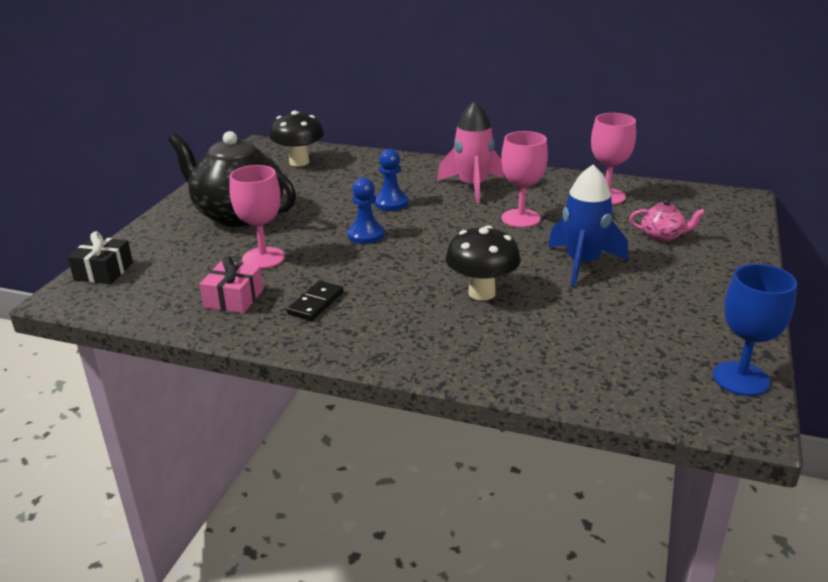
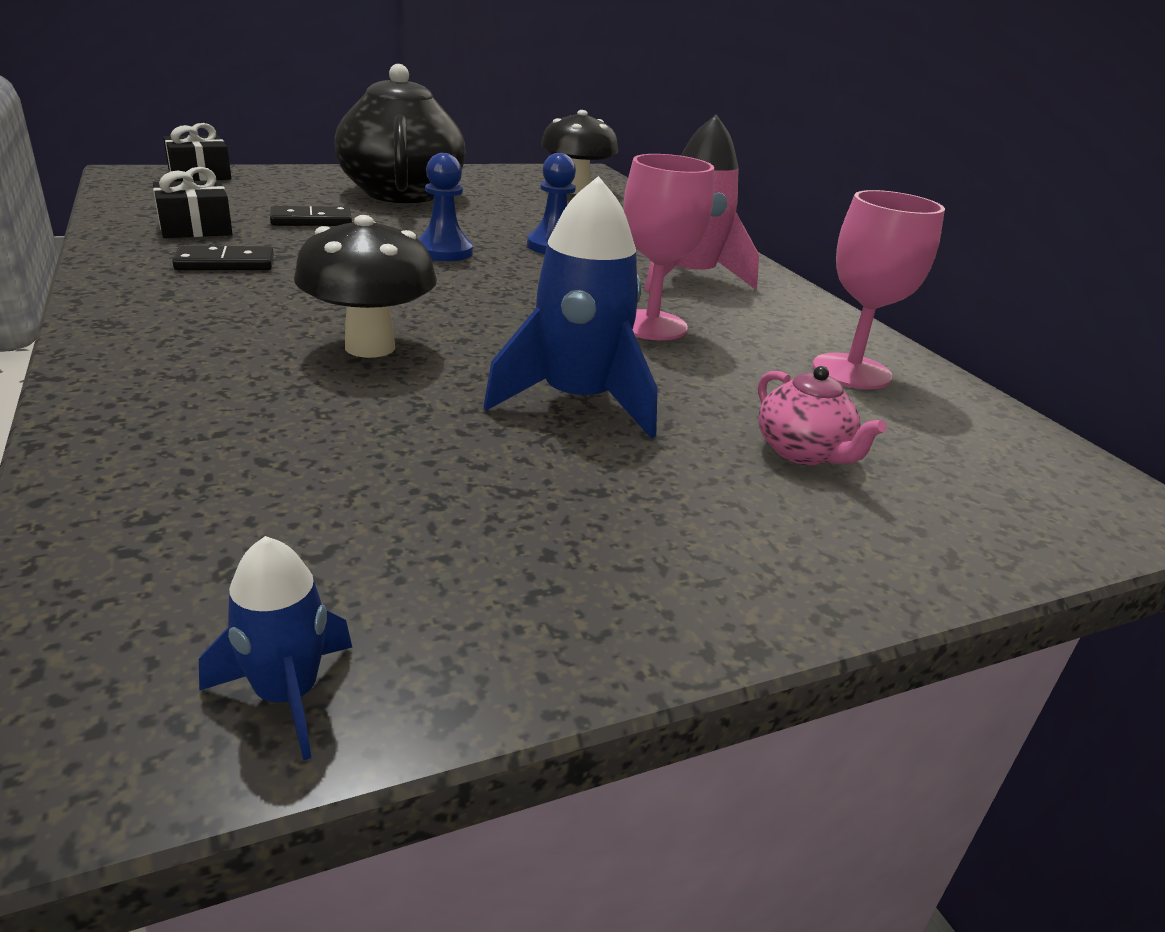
camera: 45 degrees right, 0 degrees up
(234, 298) = (195, 228): pink gift -> black gift
(263, 258) = (311, 221): pink goblet -> black domino
(741, 379) = (287, 695): blue goblet -> blue rocket

